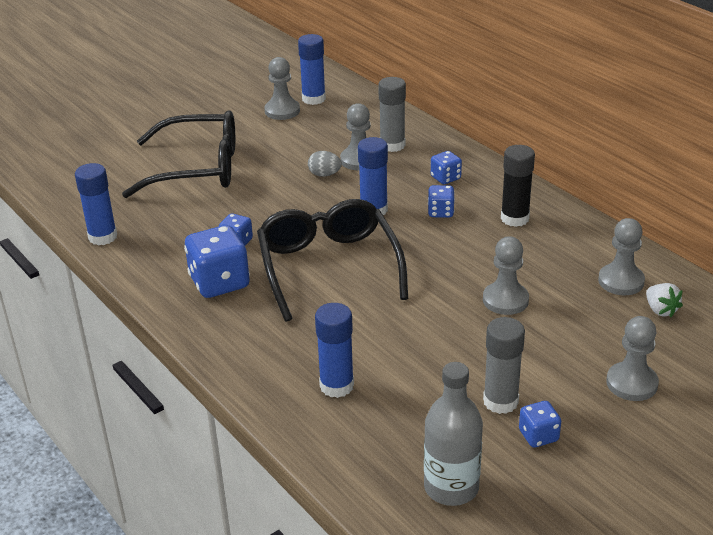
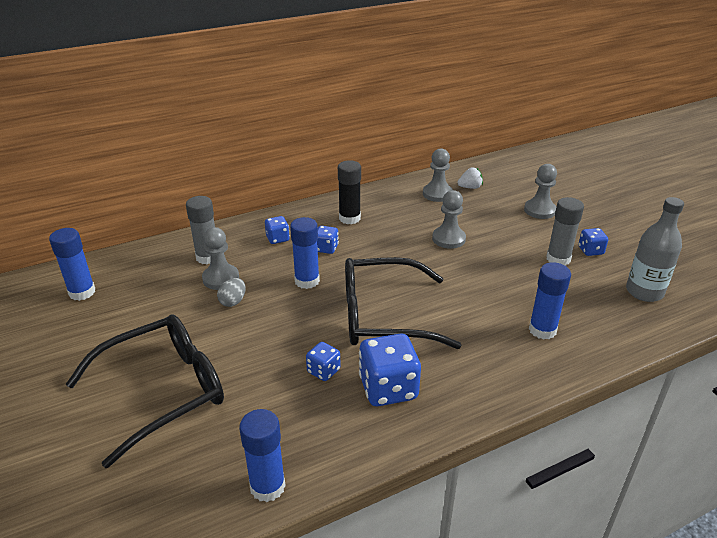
camera: 80 degrees left, 0 degrees up
(198, 168) = (164, 391): black glasses -> black glasses turned 45 degrees clockwise
(282, 111) = (88, 316): grey pawn -> none

